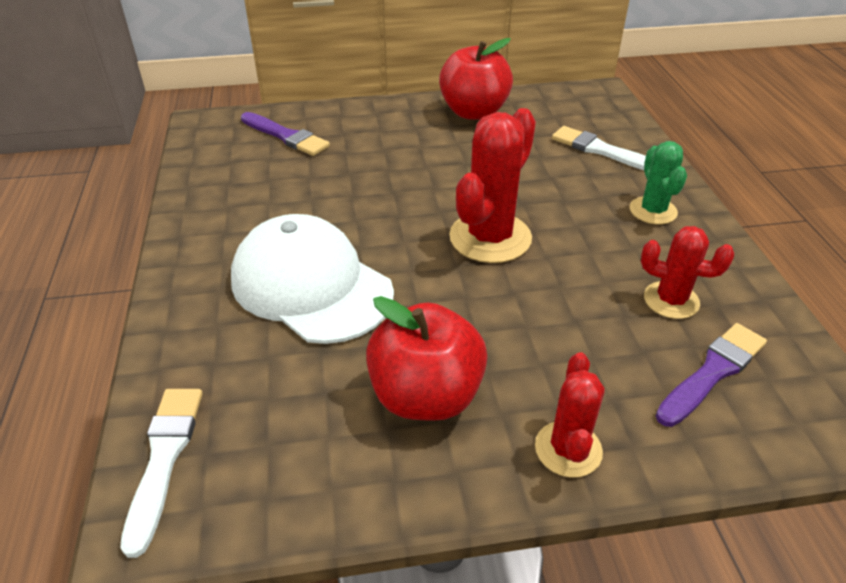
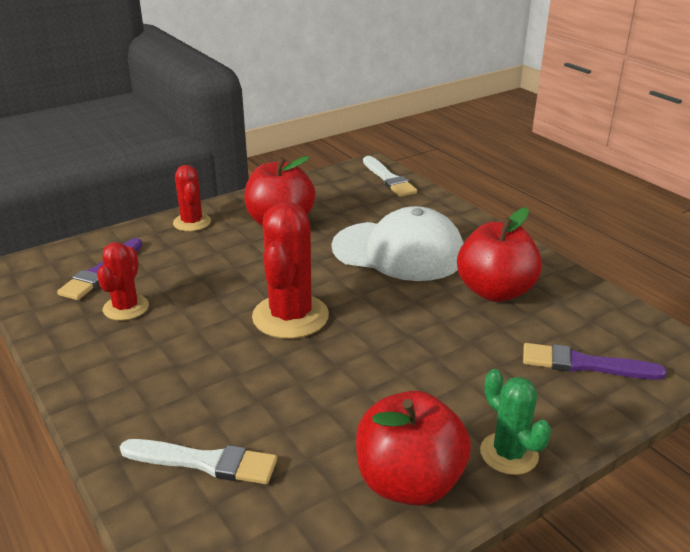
camera: 155 degrees right, 10 degrees down
(271, 207) = (495, 291): none -> red apple
(653, 211) = (137, 387): green cactus -> green cactus (509, 454)
(671, 300) = (126, 308): red cactus -> red cactus turned 75 degrees counterclockwise

